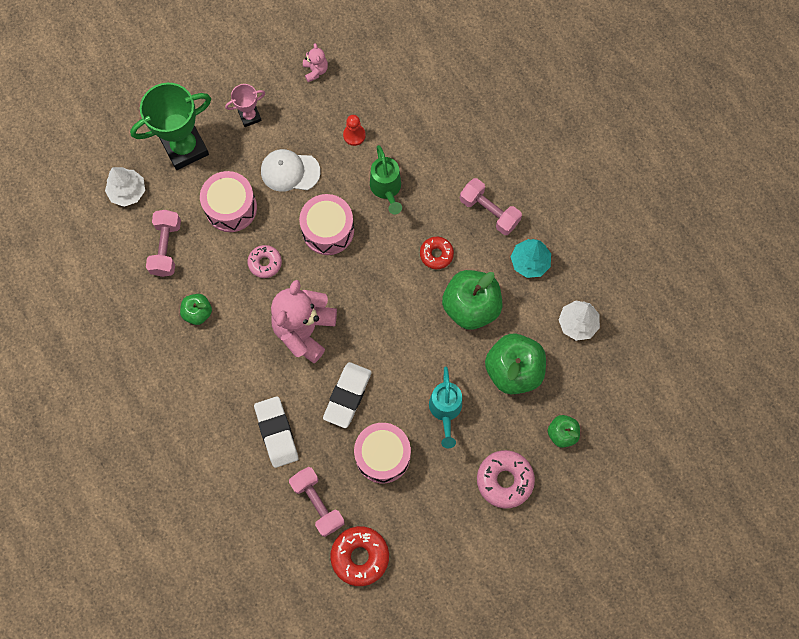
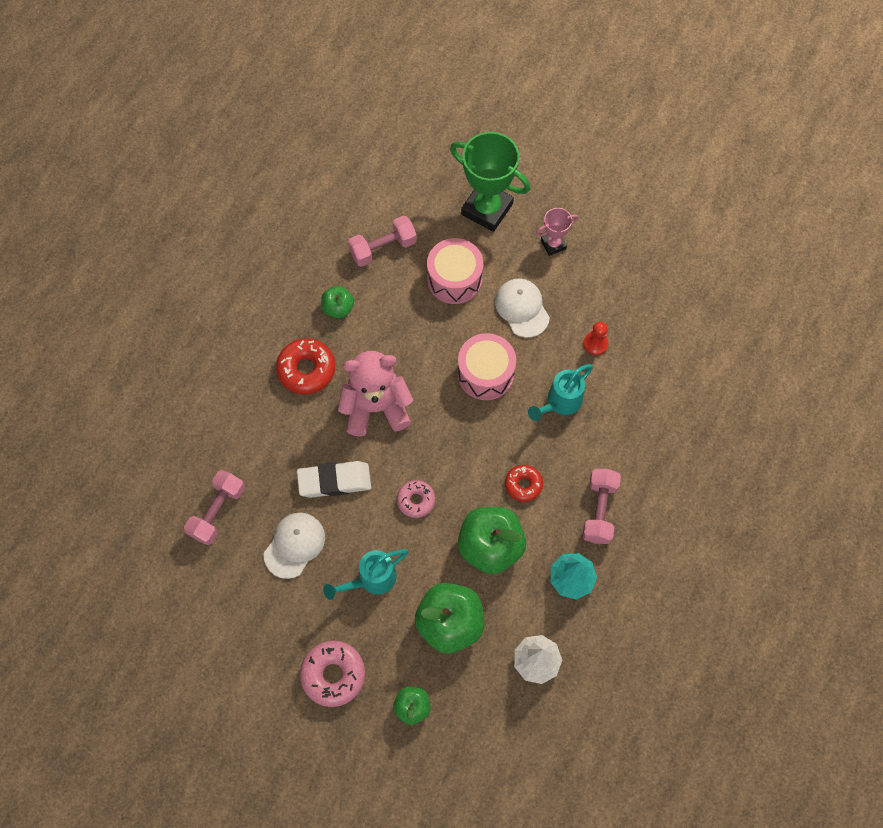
camera: 60 degrees right, 5 degrees down
(127, 191) = (415, 187): white tree -> none
(250, 116) = (553, 244): pink trophy -> pink trophy turned 60 degrees counterclockwise
(265, 263) = (419, 337): pink donut -> pink donut (416, 500)
(276, 433) = (264, 438): white eraser -> none
(315, 70) = (637, 274): pink teddy bear -> none
(360, 556) = (187, 578): red donut -> red donut (306, 369)
(382, 455) = (294, 545): pink drum -> white cap
(386, 189) = (560, 403): green watering can -> turquoise watering can

